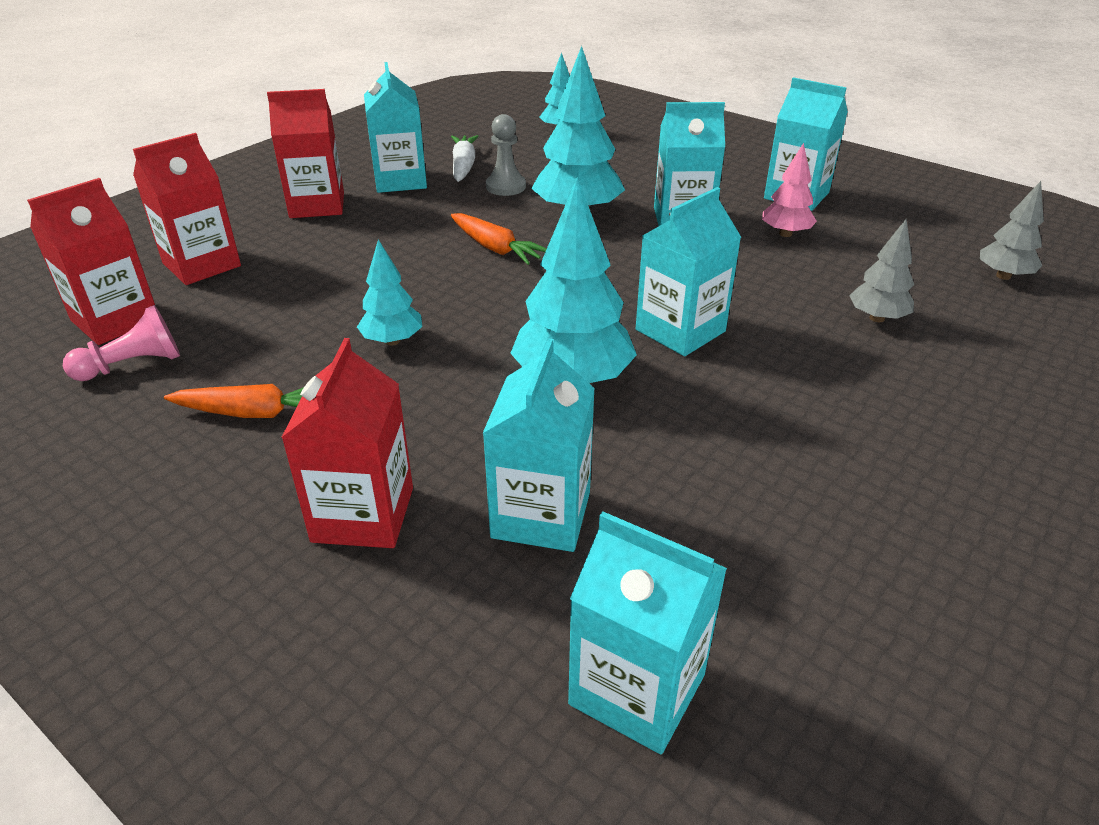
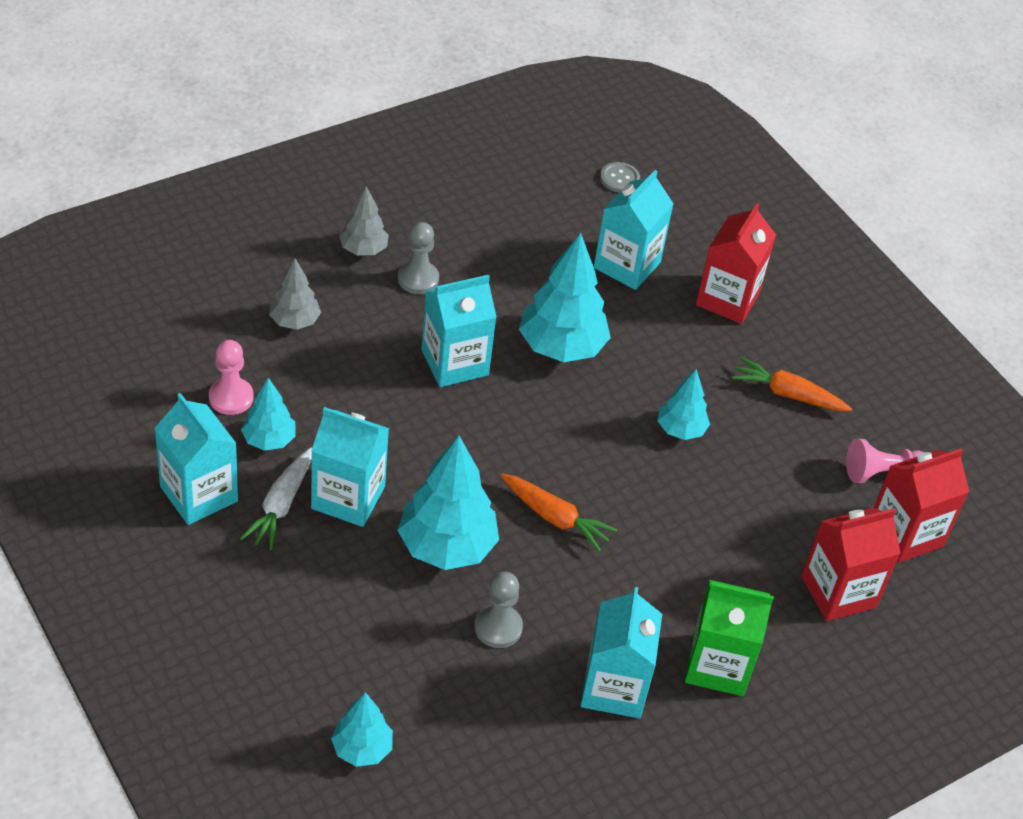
camera: 165 degrees left, 10 degrees up
(317, 205) = (718, 665): red carton -> green carton
(463, 166) = (528, 695): white carrot -> white carrot (281, 505)
(495, 248) = (555, 517): orange carrot -> orange carrot turned 150 degrees clockwise
(637, 689) = (619, 179): turquoise carton -> grey button
(785, 234) = (269, 440): pink tree -> turquoise tree
(801, 399) = (418, 279): none -> grey pawn
(852, 250) = (231, 397): none -> pink pawn
(1003, 276) = (142, 323): grey tree -> grey tree (363, 249)

